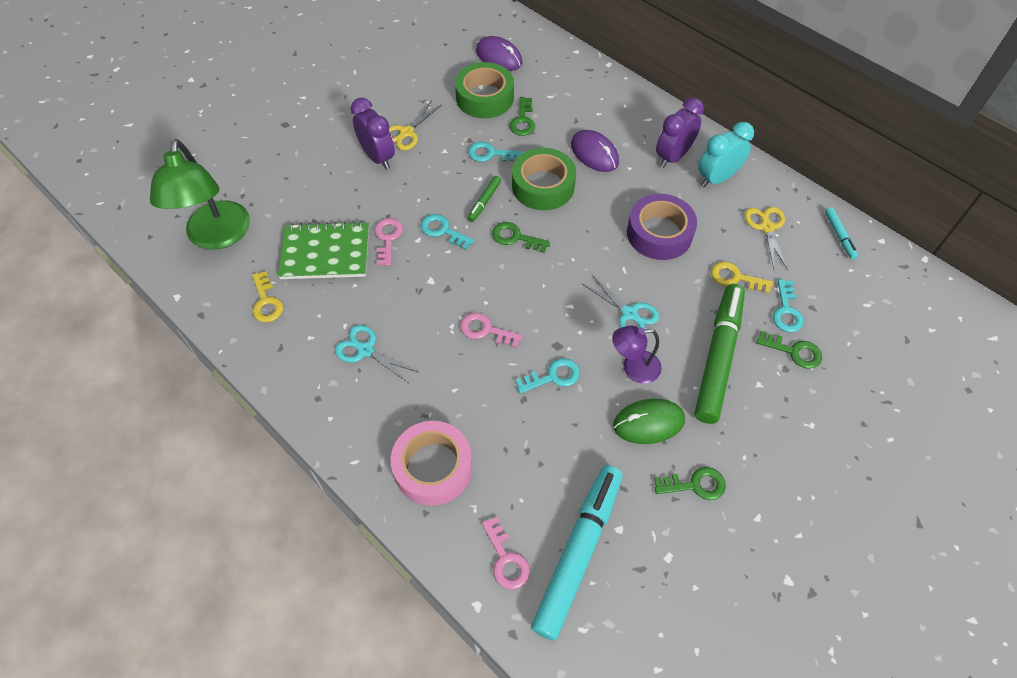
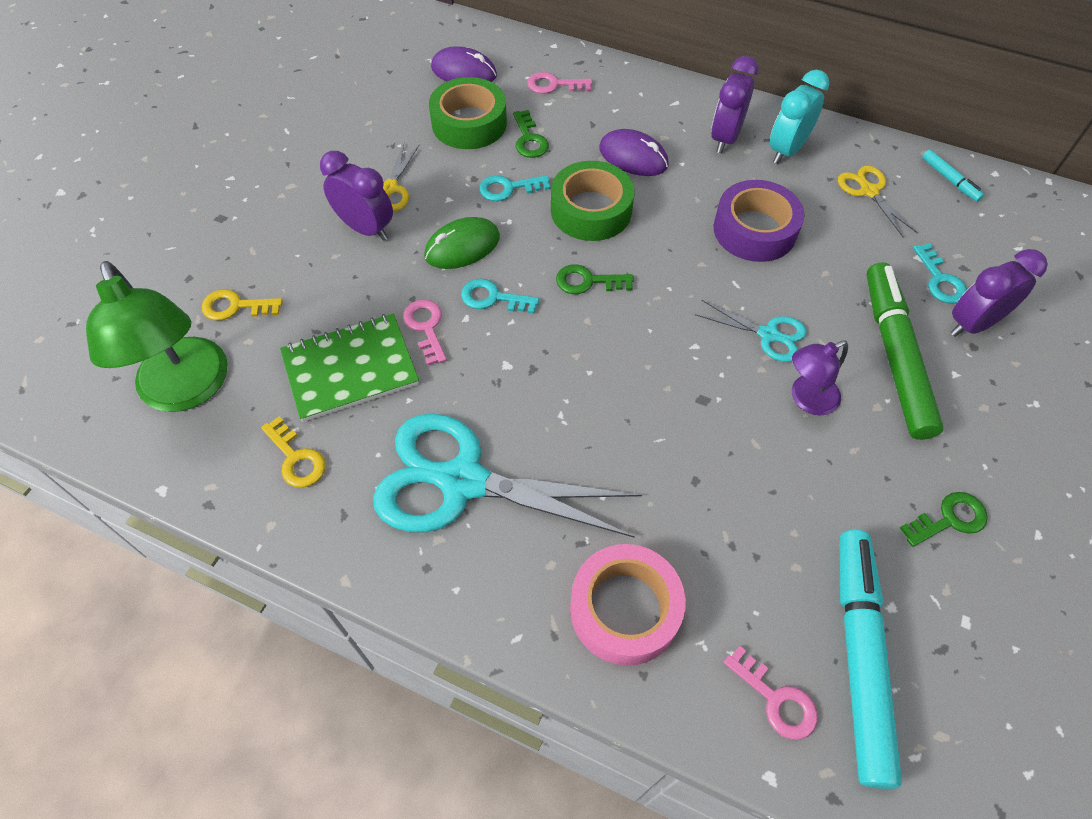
camera: 20 degrees left, 0 degrees up
(366, 350) = (463, 481): turquoise scissors -> turquoise scissors, size x2.11
(484, 202) = (528, 248): green marker -> none
(485, 330) = (606, 407): pink key -> pink key (554, 85)
(553, 377) = (717, 440): turquoise key -> none
(648, 422) = (857, 460): green mouse -> green mouse (462, 246)
(735, 278) = (865, 258): yellow key -> yellow key (235, 306)
(794, 351) = (972, 324): green key -> purple clock

